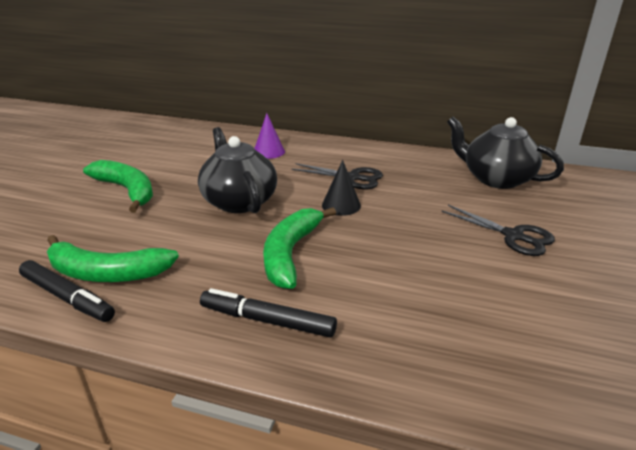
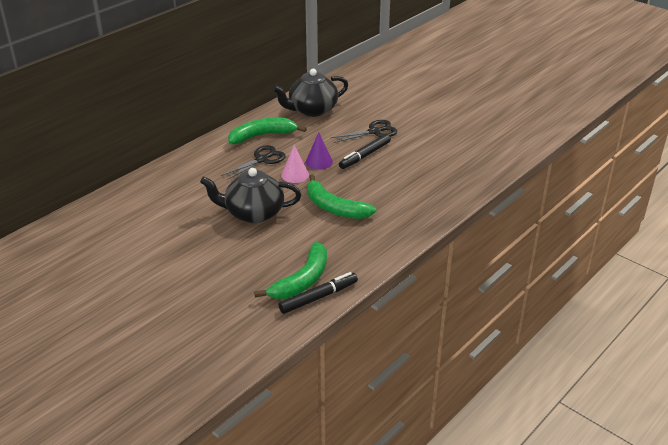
camera: 65 degrees left, 5 degrees up
(127, 190) = (188, 262): green banana -> green banana (262, 136)
(267, 320) = (388, 229): black marker -> black marker (365, 156)
(269, 152) = (183, 183): purple cone -> purple cone (319, 162)
(341, 205) = (295, 175): black cone -> pink cone

